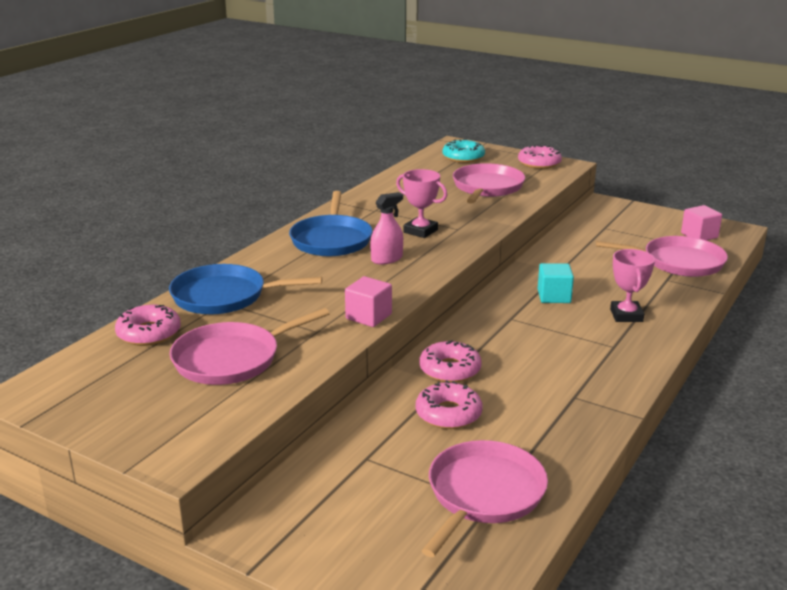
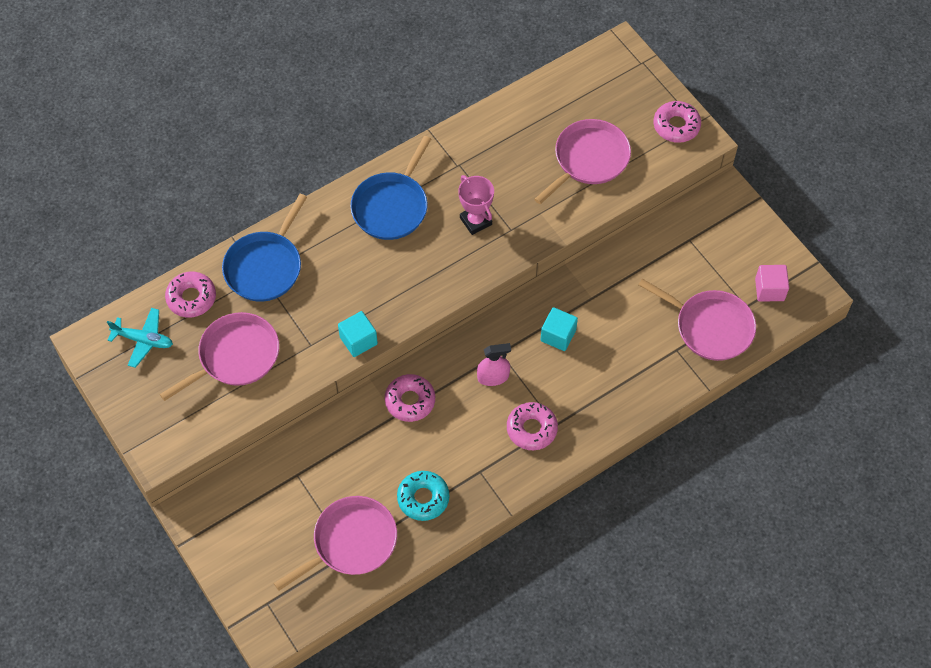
camera: 25 degrees right, 35 degrees up
(103, 375) = (143, 340): none -> turquoise plane
(224, 296) = (265, 266): blue pan -> blue pan turned 90 degrees counterclockwise
(232, 359) = (235, 356): pink pan -> pink pan turned 150 degrees clockwise
(368, 316) = (358, 340): pink cube -> turquoise cube
(387, 259) = (420, 258): pink spray bottle -> pink spray bottle (493, 377)
(448, 414) = (378, 452): pink donut -> pink donut (531, 429)
(463, 157) = (608, 83): turquoise donut -> turquoise donut (423, 498)
(626, 315) = (598, 388): pink trophy -> none

